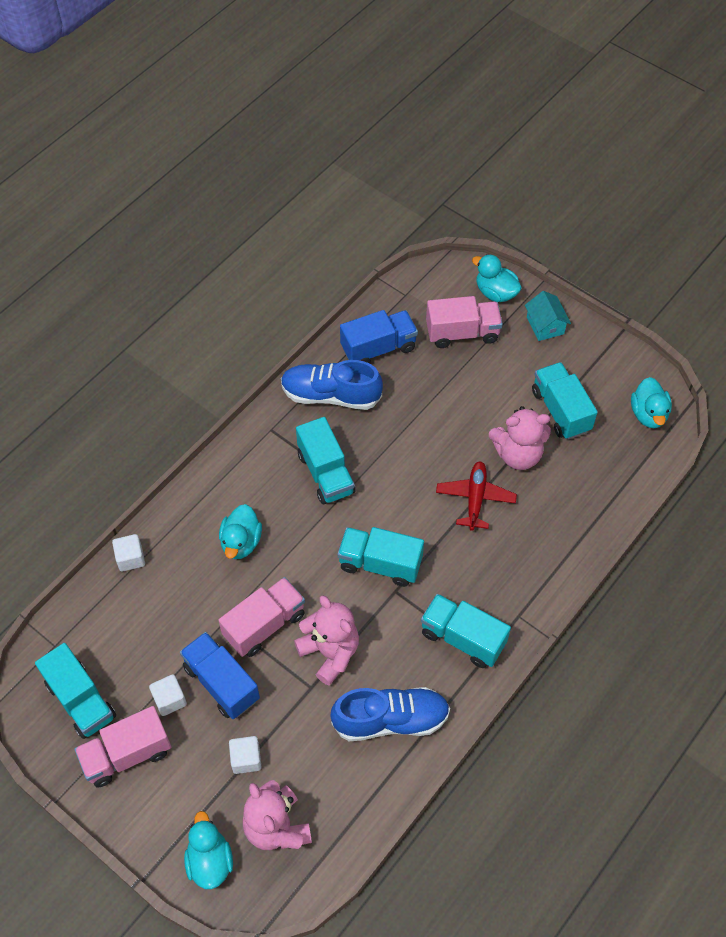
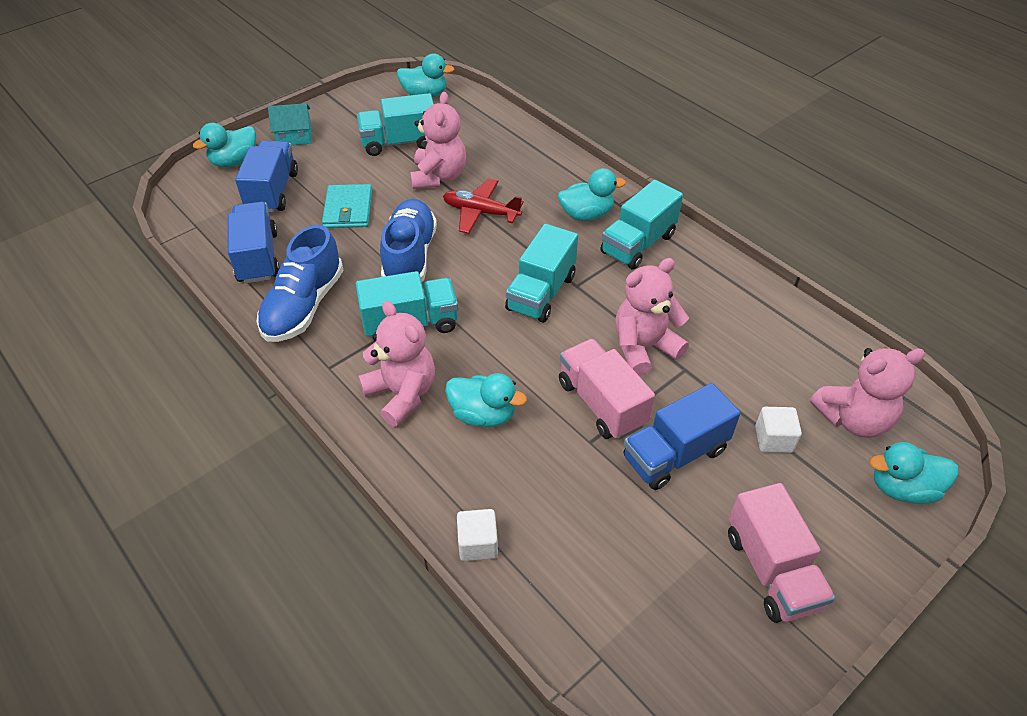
camera: 80 degrees left, 10 degrees down
(81, 700) = (691, 625): turquoise truck -> none
(169, 700) = (695, 513): white cube -> none
(252, 484) = (402, 394): none -> pink teddy bear
(391, 720) = (726, 308): blue shoe -> blue shoe (410, 256)
(453, 394) = (348, 209): none -> turquoise wallet
(462, 333) = (272, 192): pink truck -> blue truck
(494, 588) = (586, 214): none -> turquoise duck

